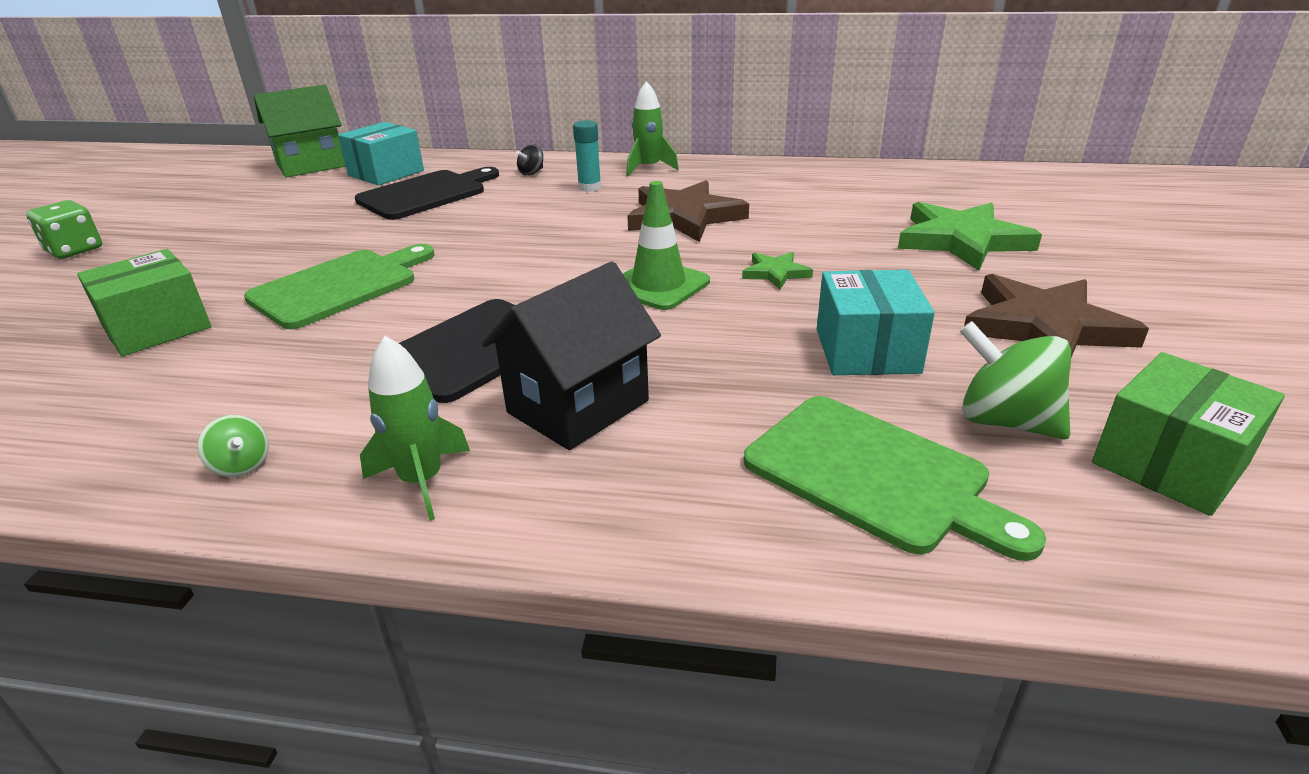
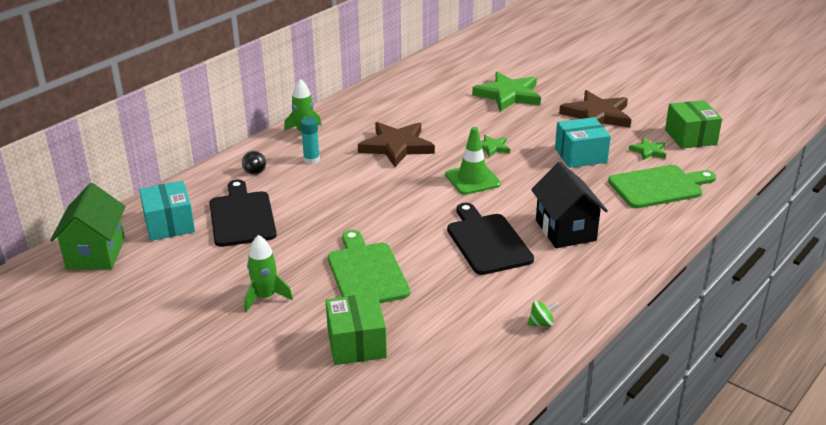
camera: 60 degrees left, 0 degrees up
(75, 250) = (159, 380): green dice -> none
(422, 481) = (590, 279): green rocket -> green rocket (265, 297)
(867, 351) = (580, 155): turquoise box -> turquoise box turned 45 degrees counterclockwise
(1005, 421) = (648, 151): green spinning top -> green star

